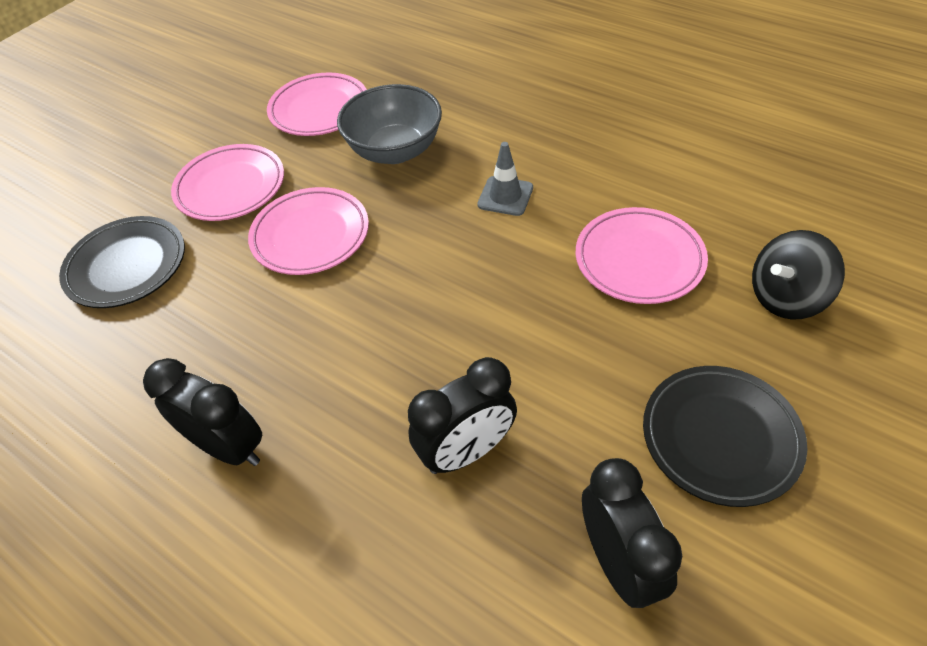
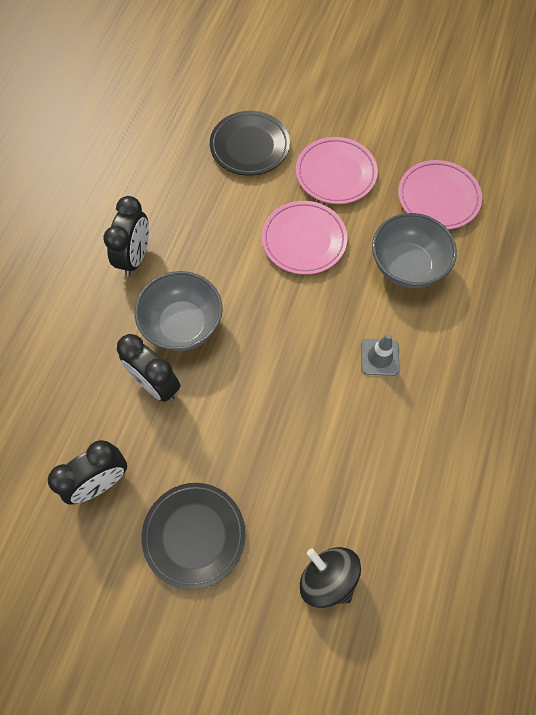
camera: 70 degrees right, 15 degrees up
(379, 398) = (182, 325): none -> grey bowl
(639, 260) = (338, 465): pink plate -> none

